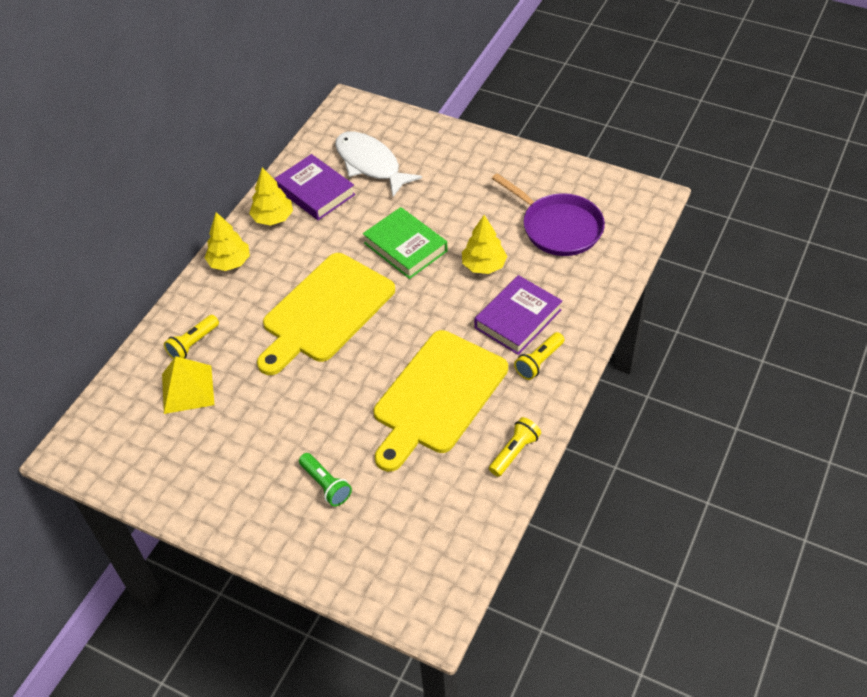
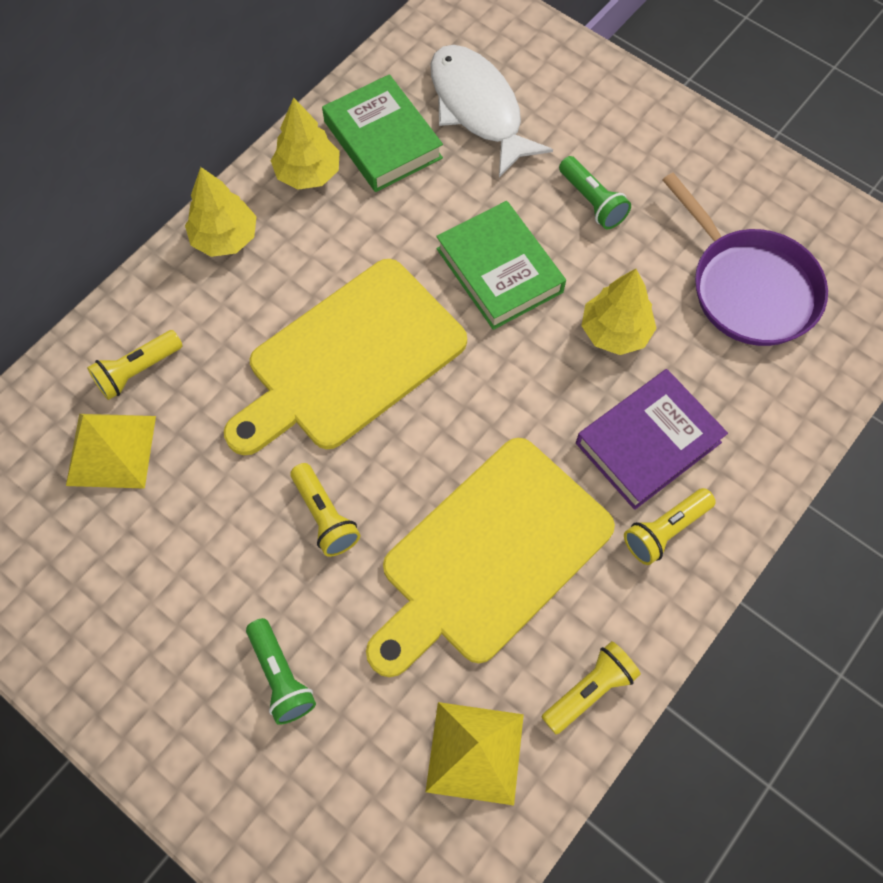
camera: 10 degrees right, 15 degrees up
(315, 191) = (383, 140): purple book -> green book
(331, 396) = (325, 516): none -> yellow flashlight
(453, 200) = (592, 201): none -> green flashlight
(454, 498) = (475, 752): none -> yellow pyramid

